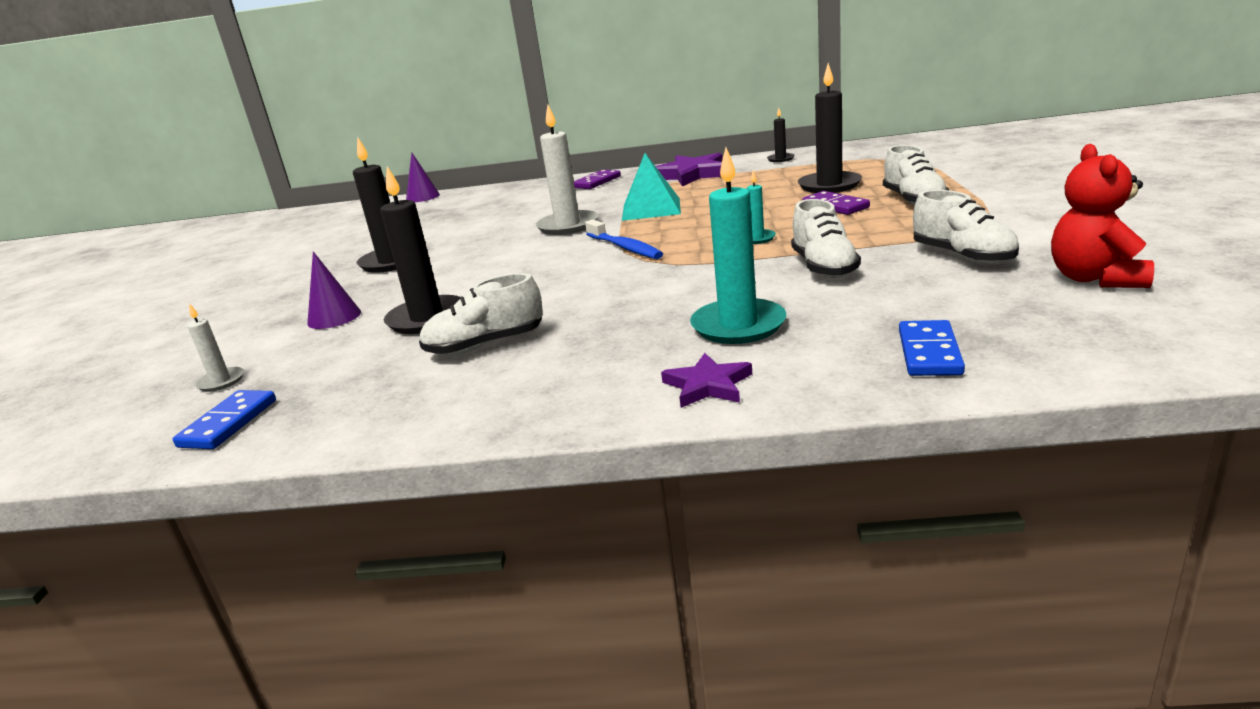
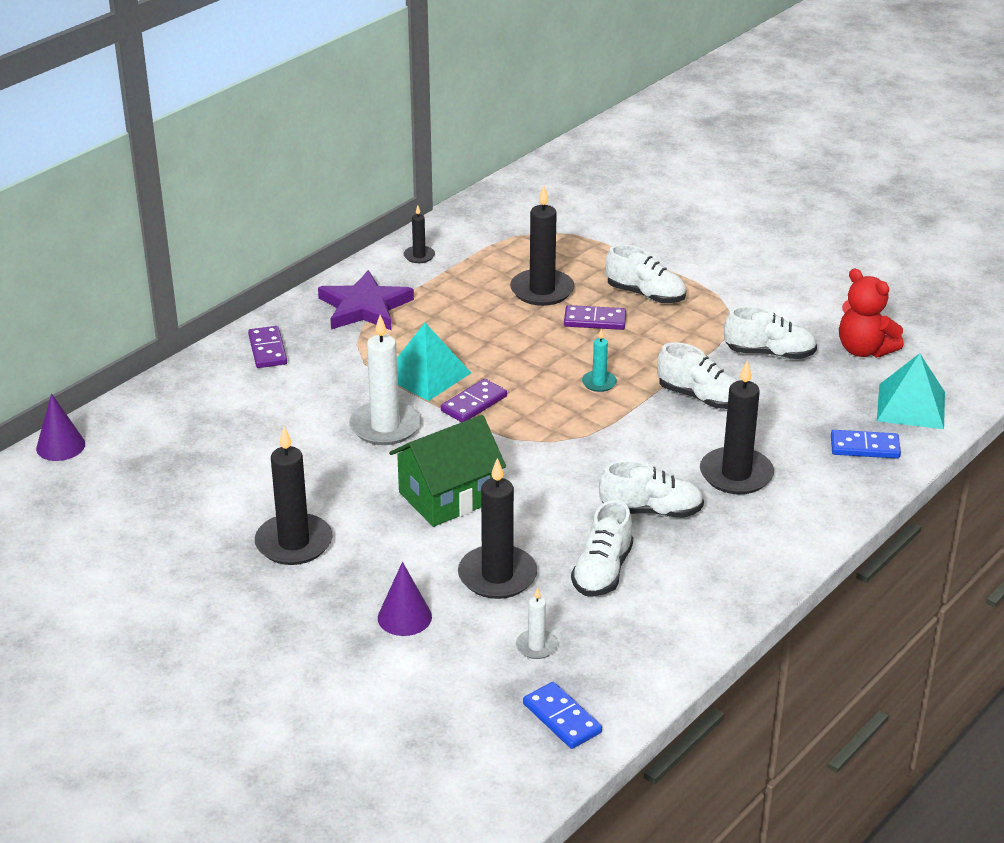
camera: 55 degrees left, 10 degrees up
(221, 381) = (464, 707): white candle -> white candle (536, 646)
(512, 267) = (448, 496): none -> green house
(611, 323) = (651, 511): none -> white shoe
(625, 247) = (505, 434): blue toothbrush -> none
(644, 228) = (474, 404): none -> purple domino
(707, 385) = (797, 526): purple star -> none
(738, 325) = (736, 474): turquoise candle -> black candle
(929, 352) = (864, 447): blue domino -> blue domino turned 45 degrees counterclockwise
(1072, 338) = (911, 406): none -> turquoise pyramid

